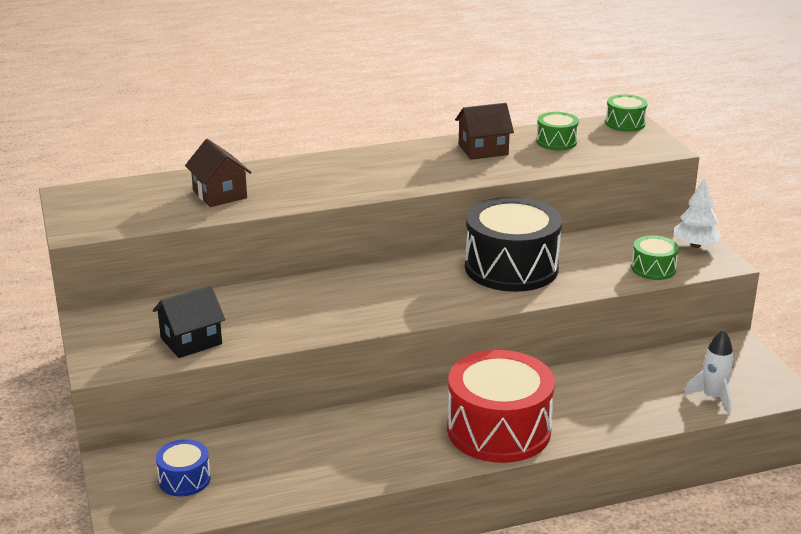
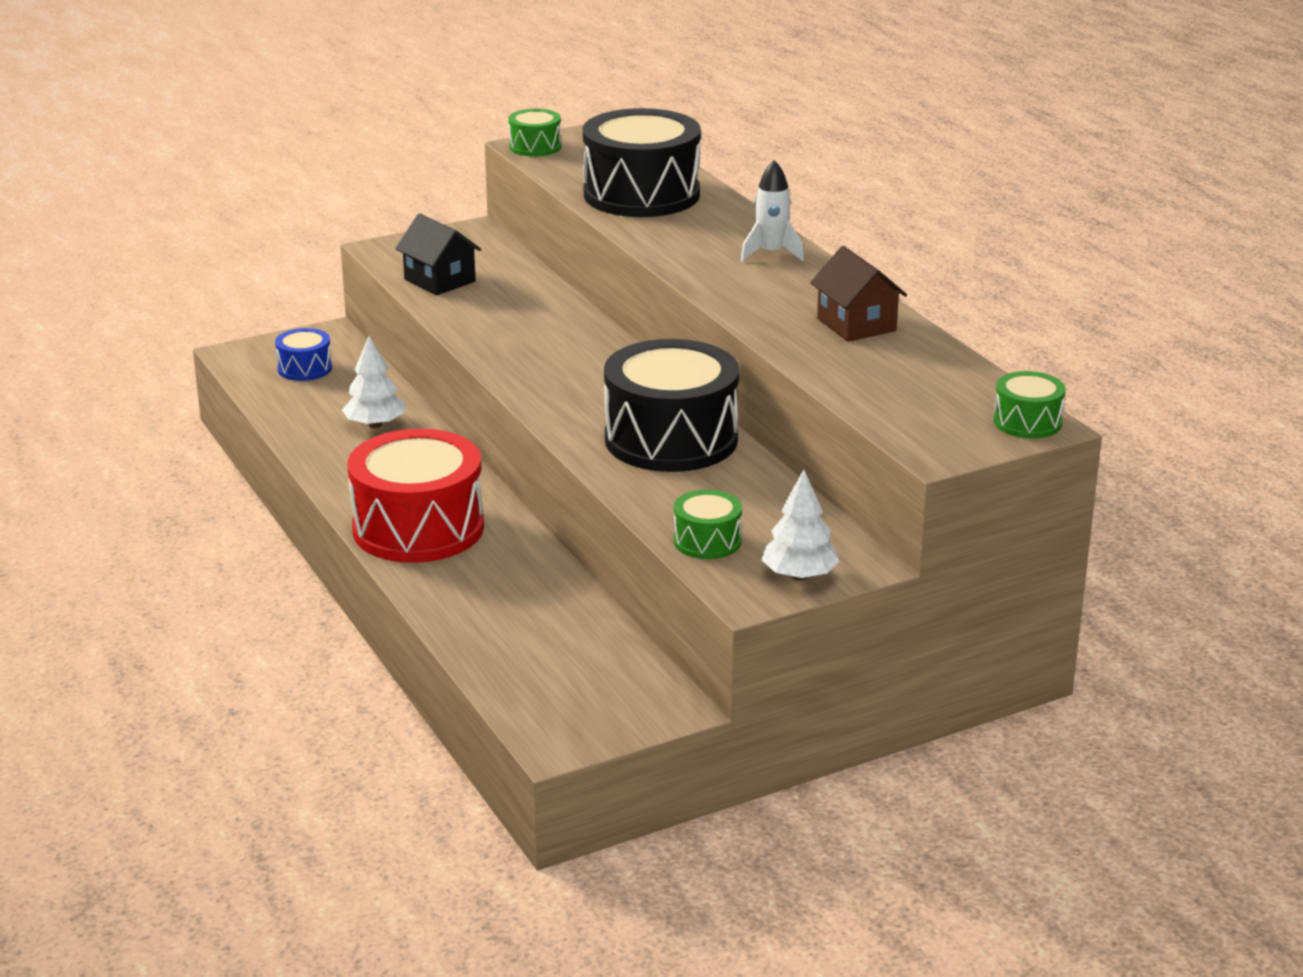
camera: 80 degrees right, 0 degrees up
(220, 194) = (641, 194): brown house -> black drum
(315, 443) = (375, 425): none -> white tree
(556, 142) = (916, 372): green drum -> green drum (535, 147)
(713, 397) = (524, 681): white rocket -> white rocket (771, 253)

